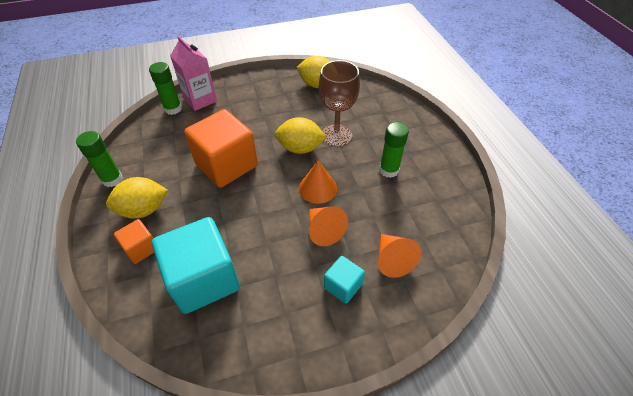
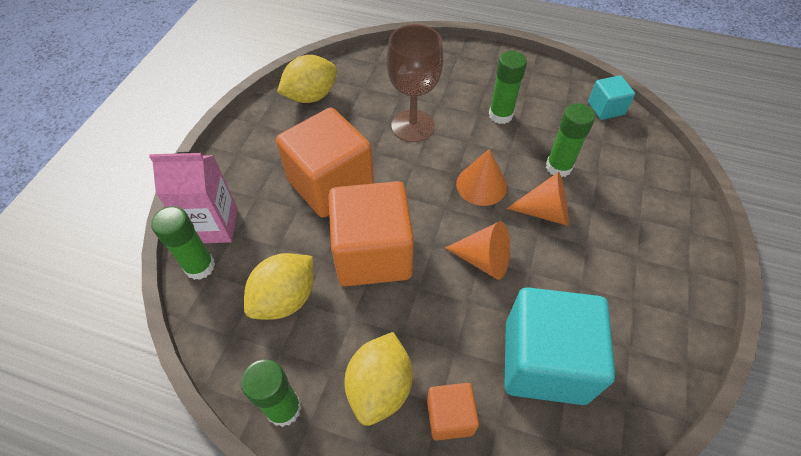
camera: 55 degrees left, 5 degrees up
(261, 124) = (330, 184): none -> orange cube
(300, 148) = (406, 168): yellow lemon -> yellow lemon (285, 299)
(343, 286) = (626, 234): turquoise cube -> turquoise cube (606, 108)
(371, 221) = (558, 167): none -> green glue stick
(392, 260) = (616, 178): orange cone -> orange cone (484, 259)

